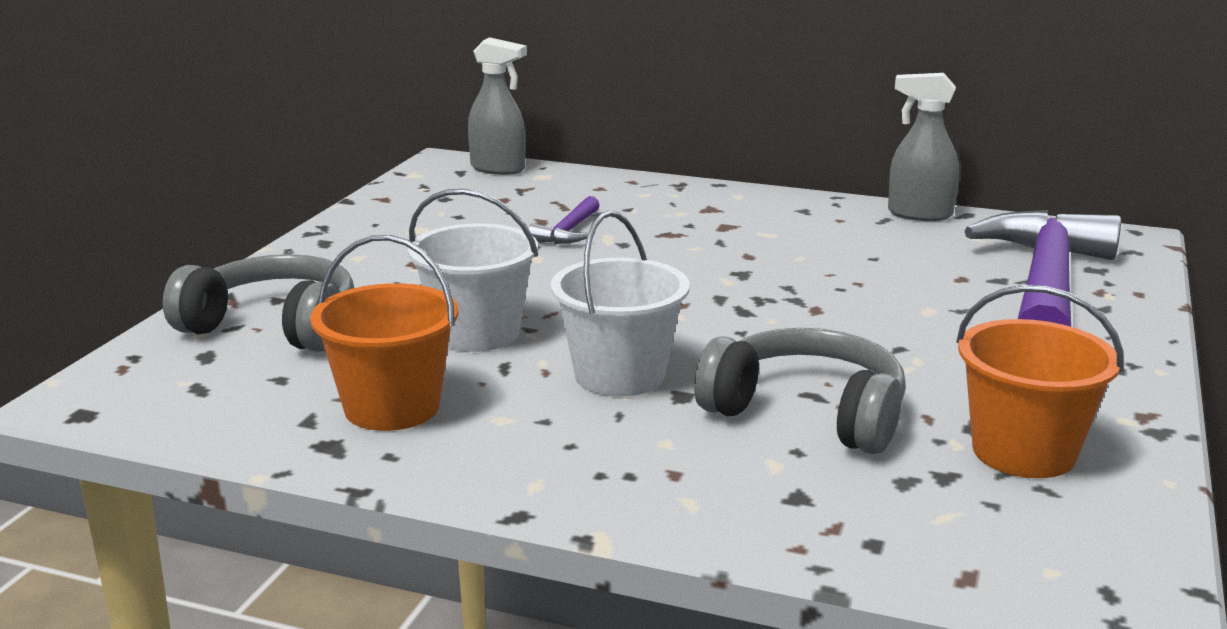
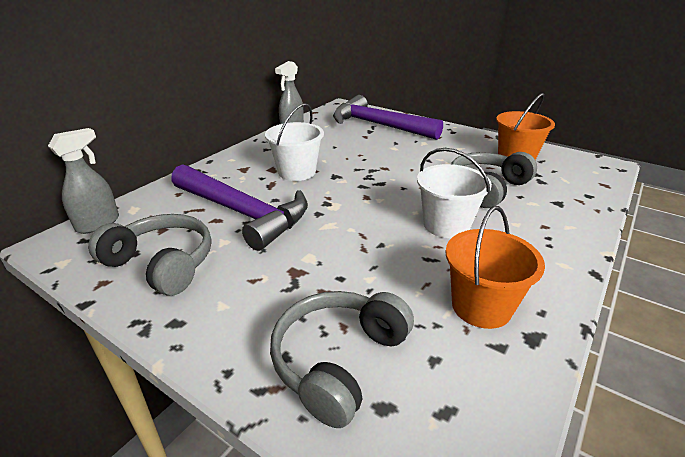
camera: 75 degrees left, 10 degrees up
(427, 215) = (162, 264): none -> grey headphones
(477, 333) = (382, 263): white bucket -> white bucket (297, 172)
(568, 232) = (243, 213): purple hammer -> purple hammer, size x2.40

